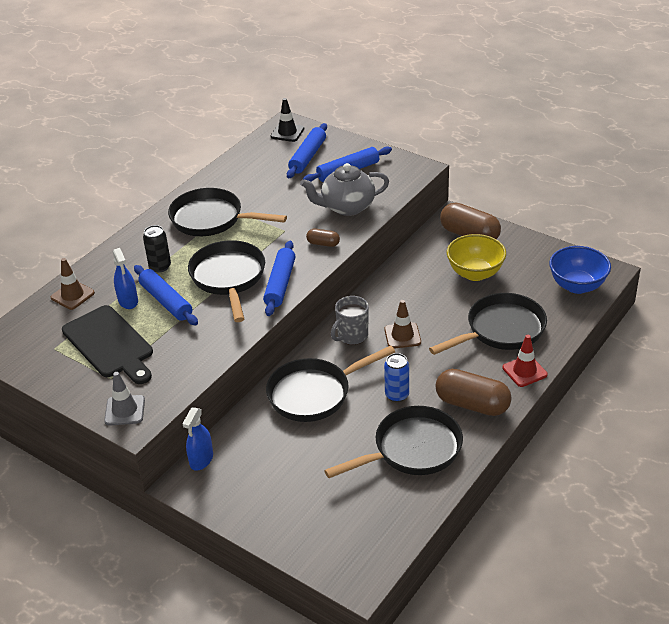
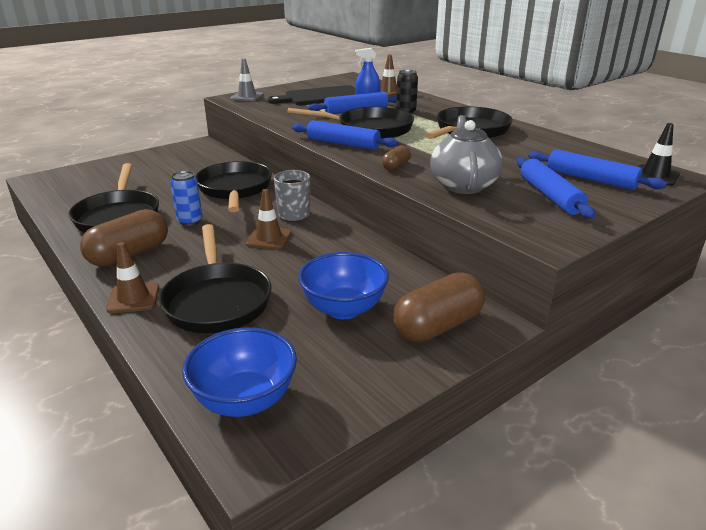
camera: 105 degrees right, 10 degrees down
(201, 459) = (214, 149): blue spray bottle -> none
(475, 273) = (344, 309): yellow bowl -> blue bowl
(524, 371) = (133, 298): red traffic cone -> brown traffic cone

